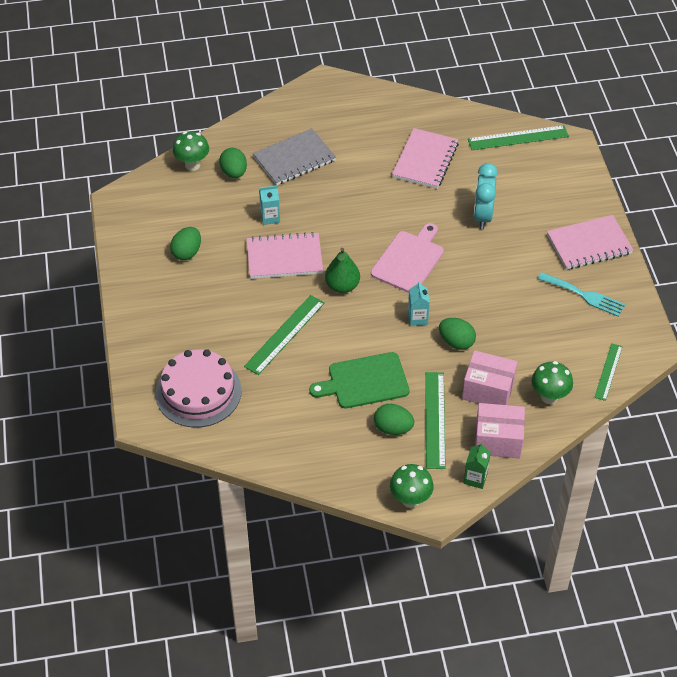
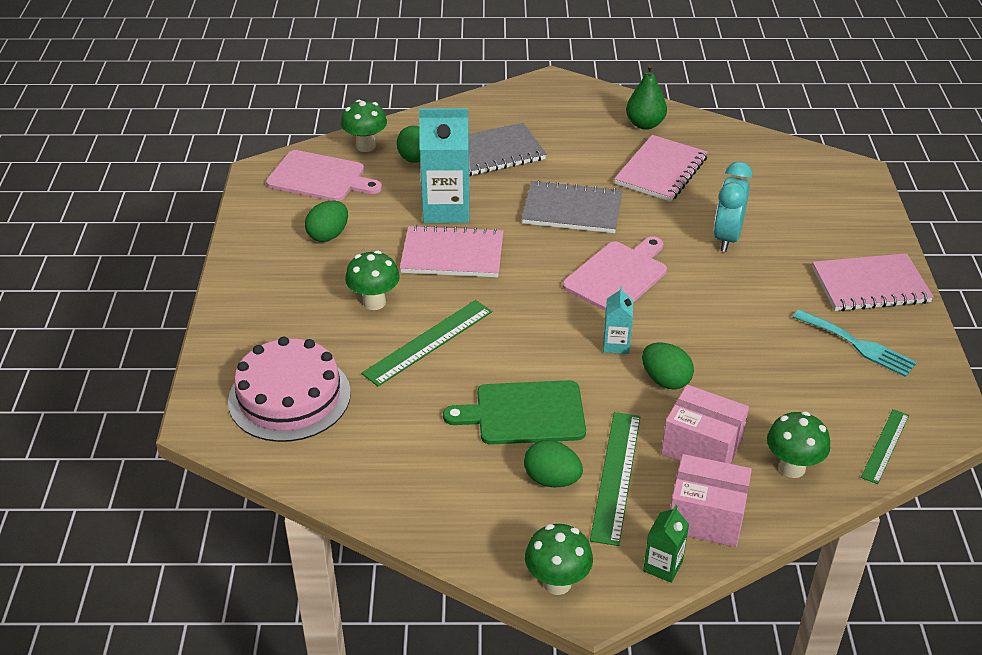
camera: 10 degrees right, 10 degrees down
(165, 200) = (320, 177): none -> pink cutting board
(237, 306) = (374, 302): none -> green mushroom
(270, 217) = (446, 209): turquoise carton -> turquoise carton, size x2.02
(342, 286) = (521, 295): green pear -> green pear (645, 124)
(365, 205) = (572, 210): none -> grey notebook
(518, 138) = (786, 160): green ruler -> none

